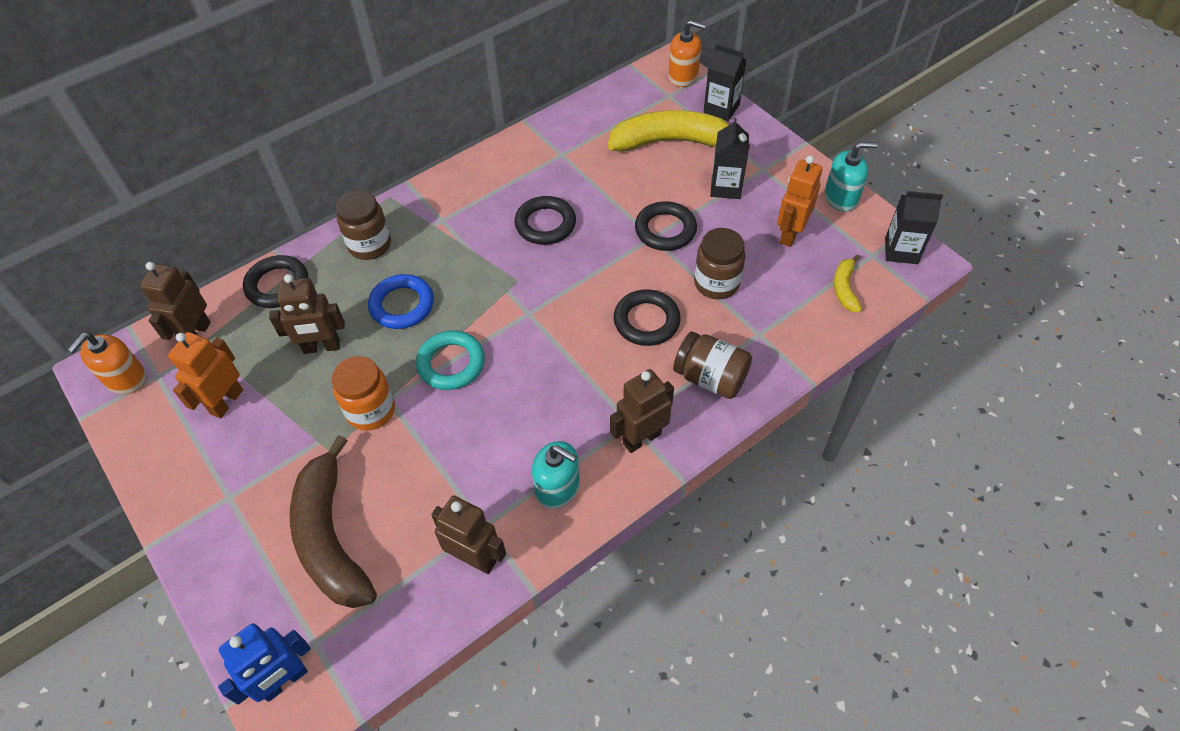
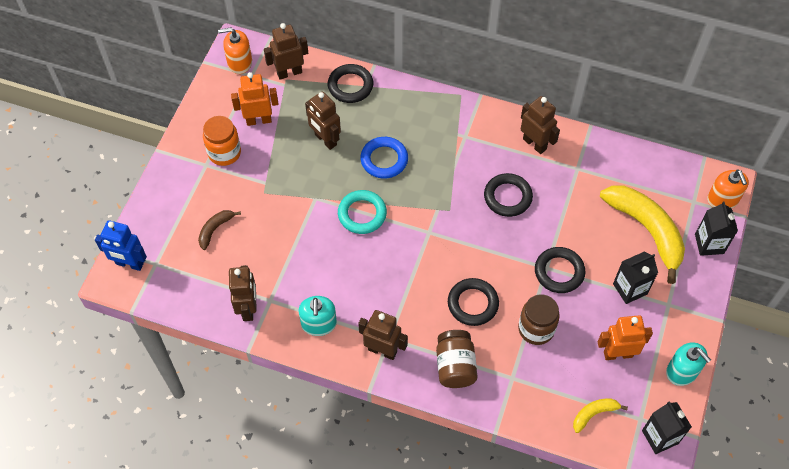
camera: 55 degrees right, 5 degrees up
(331, 537) = (215, 229): brown banana -> brown banana, size x0.46
(370, 245) = (415, 111): brown jar -> none
(371, 410) = (302, 194): orange jar -> orange jar (224, 153)
(504, 170) = (535, 144): none -> brown robot

